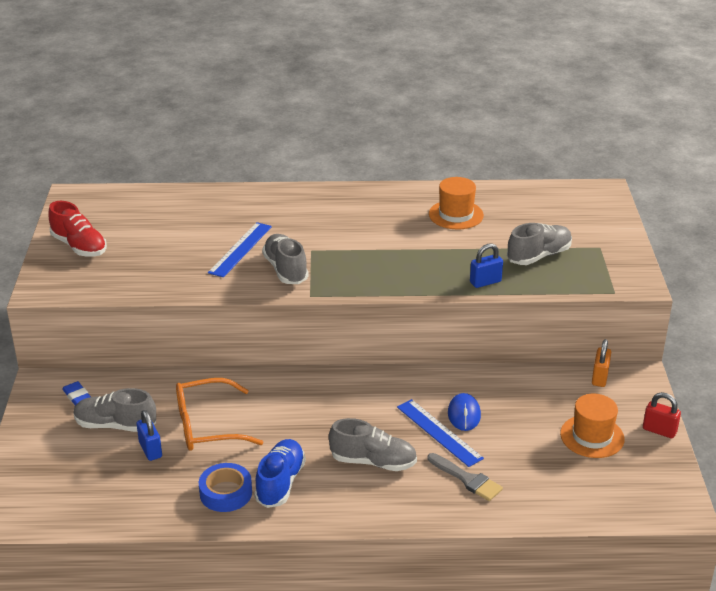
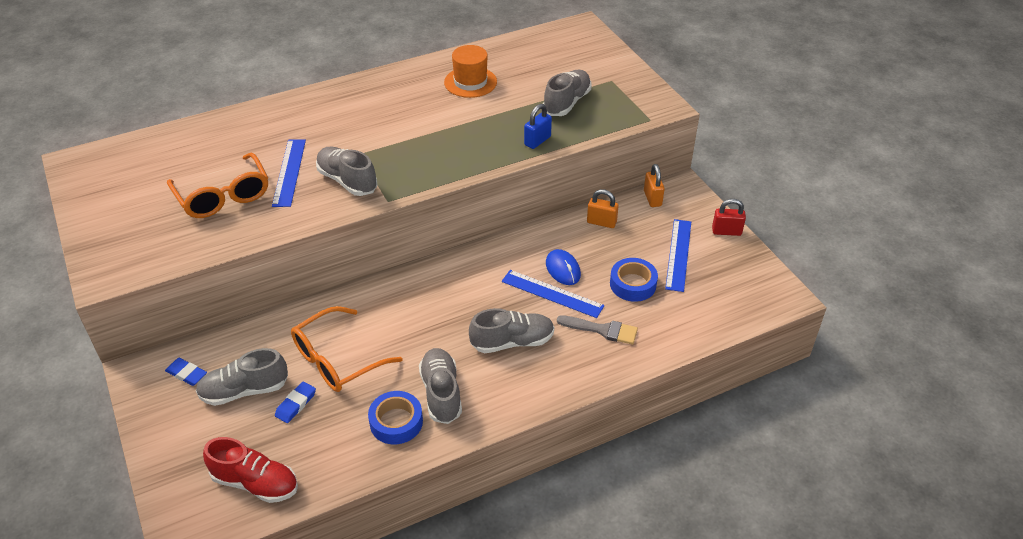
camera: 25 degrees left, 10 degrees up
(79, 246) = (116, 216): red shoe -> red shoe (255, 483)
(150, 450) = (296, 404): blue padlock -> blue eraser
(173, 253) = (223, 196): none -> orange glasses
(280, 483) = (441, 393): blue shoe -> grey shoe
(525, 449) = (633, 284): none -> blue tape
(531, 384) = (601, 222): none -> orange padlock
(592, 436) = (678, 254): orange hat -> blue ruler

